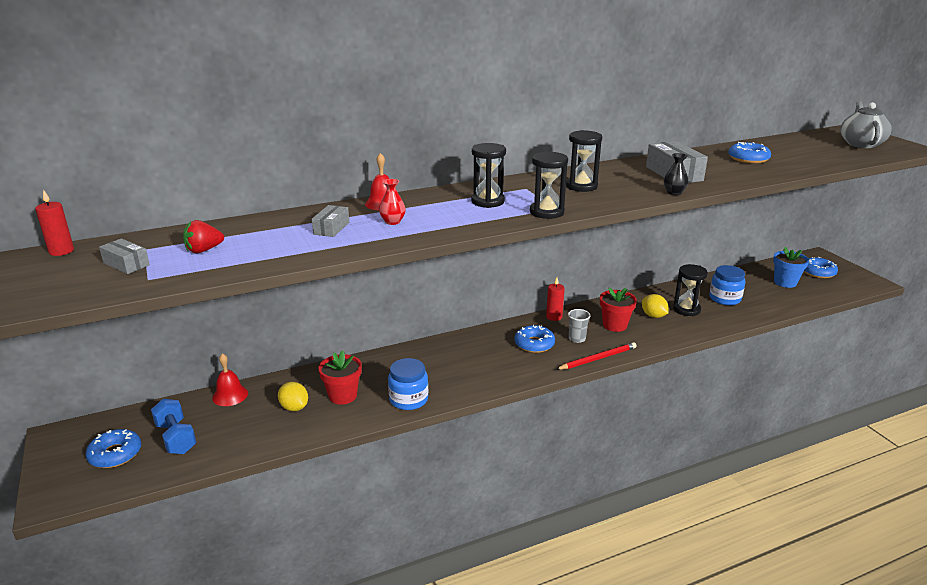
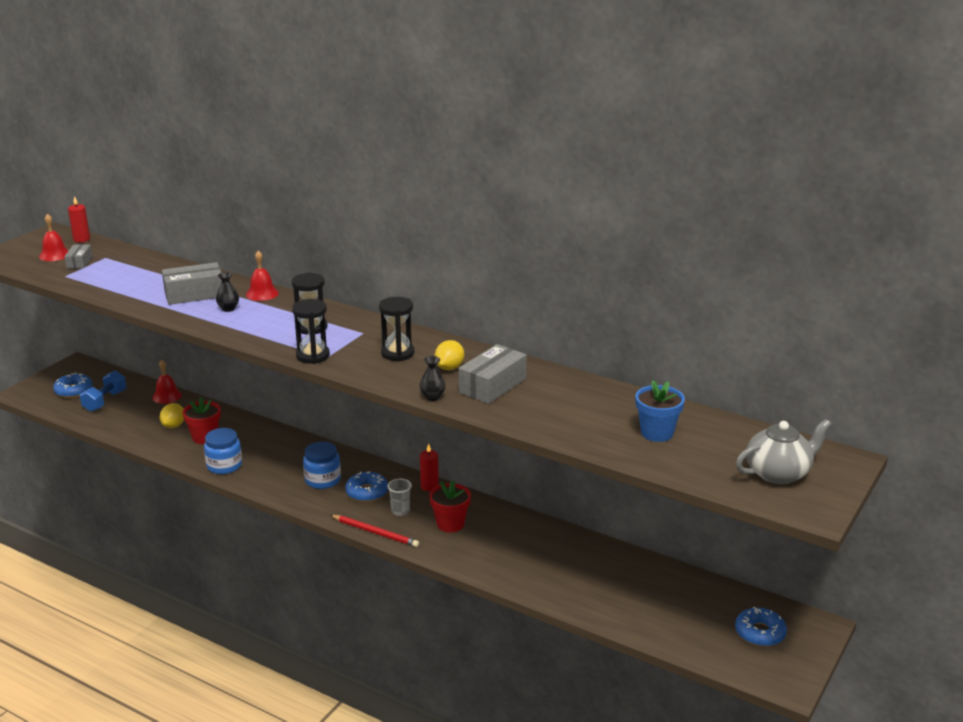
camera: 55 degrees right, 0 degrees up
(71, 273) = (54, 255): none -> red bell
(204, 250) = (119, 273): red strawberry -> none
(331, 228) = (194, 294): grey box -> grey box, size x1.75
(393, 222) = (228, 309): red vase -> black vase
(653, 316) = (496, 541): yellow lemon -> yellow lemon (449, 368)
(686, 309) = (535, 558): black hourglass -> none
(725, 298) = (592, 577): blue jar -> blue jar (322, 480)
(748, 159) = (602, 414): blue donut -> none
(785, 282) = (693, 612): blue flower pot -> blue flower pot (657, 433)

